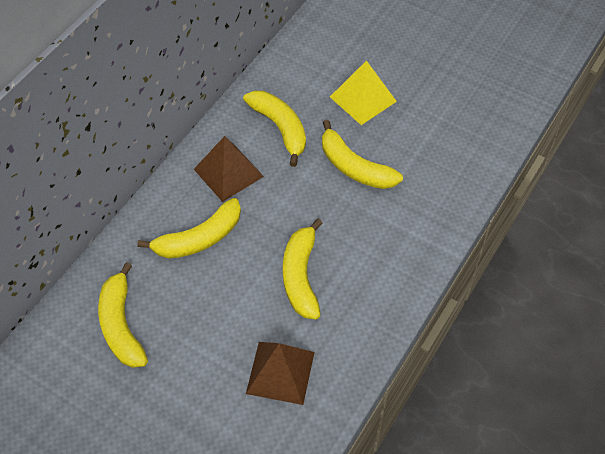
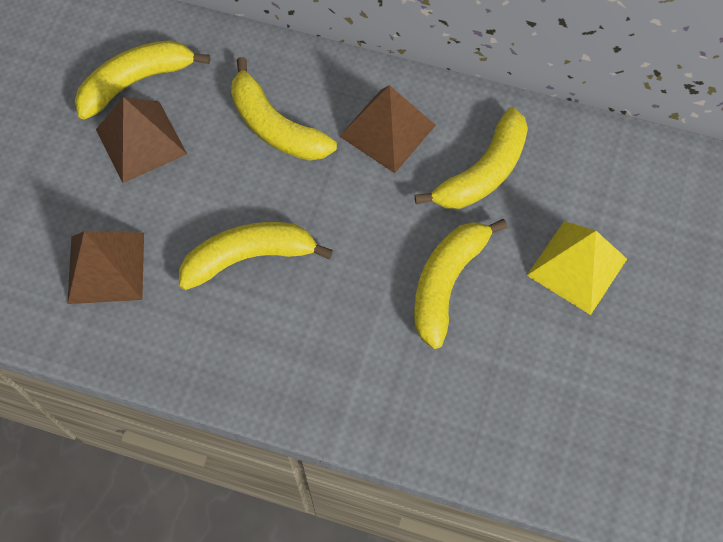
camera: 75 degrees right, 10 degrees up
(178, 330) = (141, 141): none -> brown pyramid

